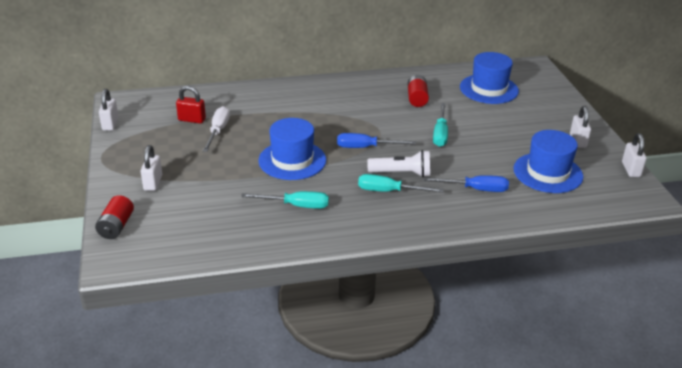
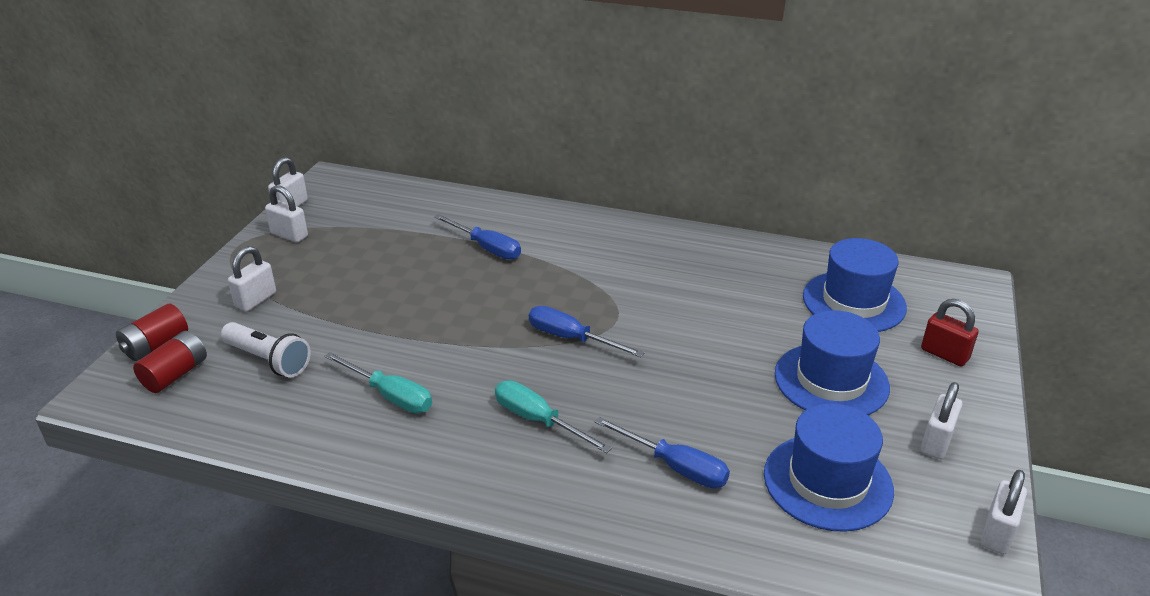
camera: 30 degrees right, 0 degrees up
(130, 141) = (289, 235): none -> white padlock
(192, 120) = (387, 228): red padlock -> red padlock (944, 354)
(218, 131) = (402, 253): white screwdriver -> none
(267, 114) = (486, 248): none -> blue screwdriver
(292, 160) = (452, 325): blue hat -> blue hat (831, 381)
(402, 173) = (584, 398): white flashlight -> white flashlight (268, 360)
(417, 98) = (721, 284): red battery -> red battery (175, 374)
(440, 134) = (704, 353): turquoise screwdriver -> none

